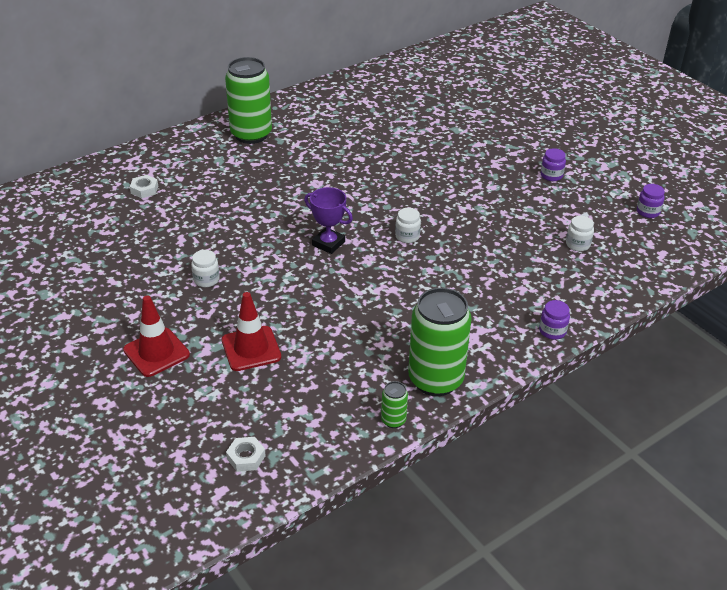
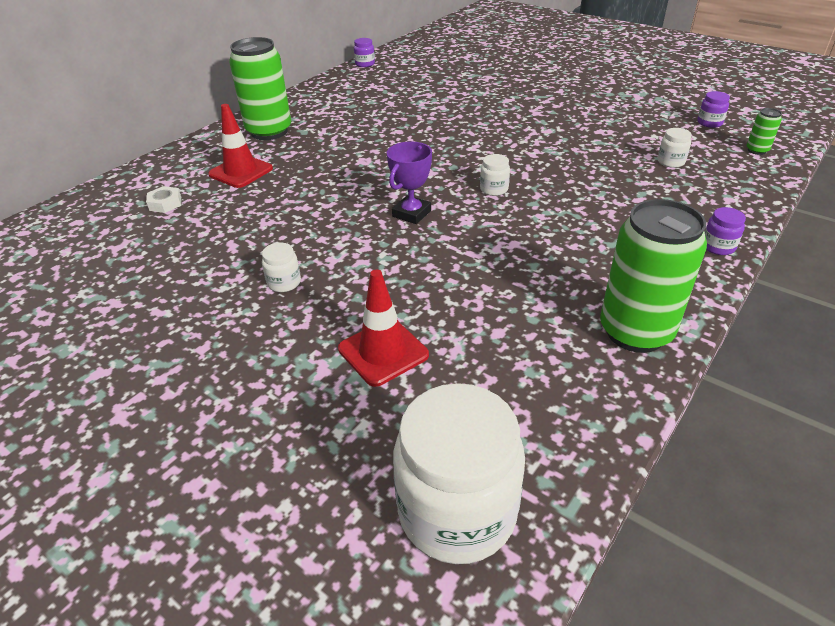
camera: 15 degrees left, 0 degrees up
(156, 352) = (254, 389): red traffic cone -> red traffic cone (241, 172)
(246, 457) = (457, 512): white nut -> white jar
(328, 243) = (411, 213): purple trophy -> purple trophy turned 75 degrees counterclockwise
(393, 420) = (622, 397): green can -> green can (757, 150)
(551, 175) = (596, 111): purple jar -> purple jar (365, 64)

